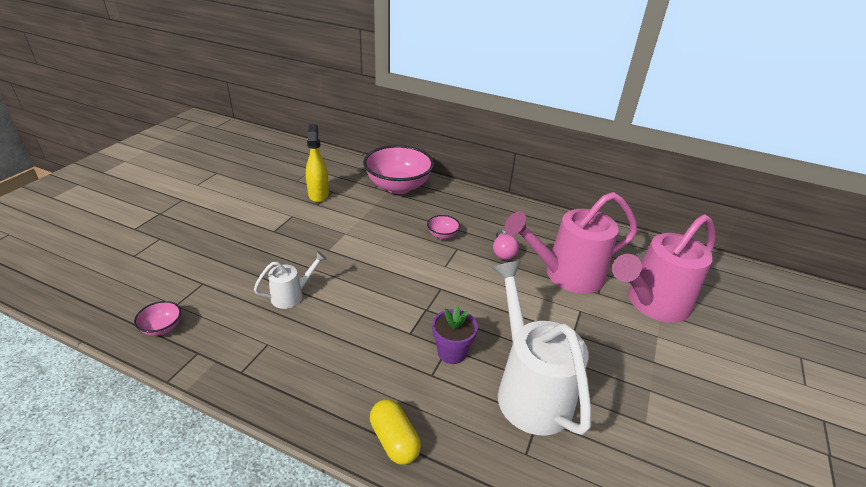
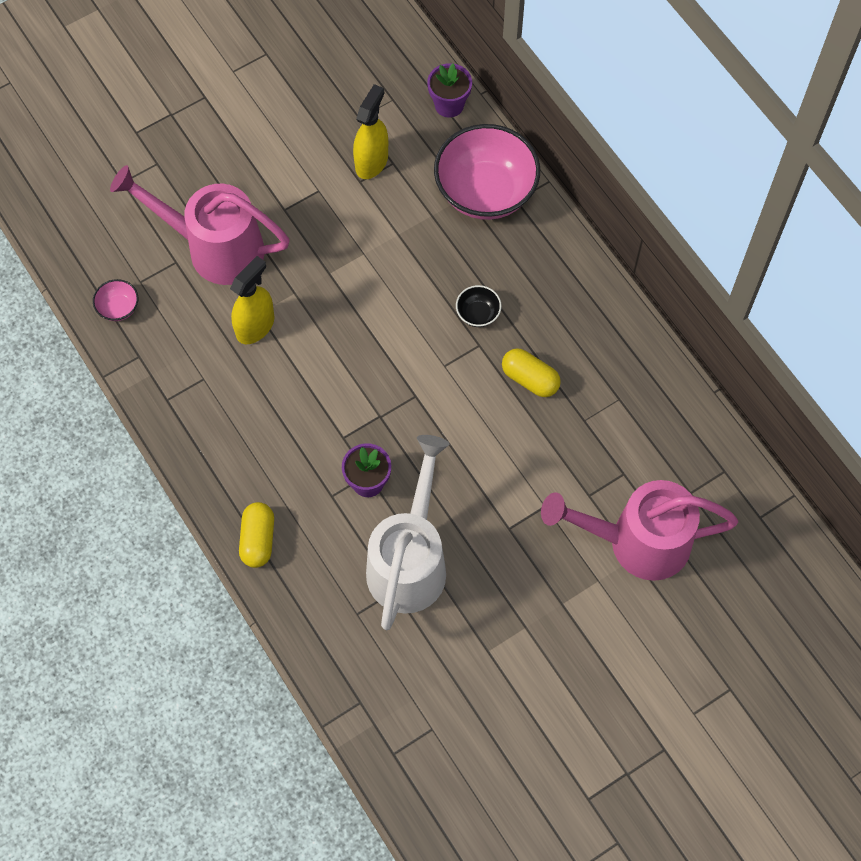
camera: 35 degrees right, 30 degrees up
(292, 295) = (255, 326): white watering can -> yellow spray bottle
(347, 162) = (449, 105): none -> purple flower pot
(442, 235) = (478, 314): pink bowl -> black bowl
(503, 252) = (530, 379): pink light bulb -> yellow capsule
(565, 275) = (575, 451): pink watering can -> pink watering can (214, 248)

